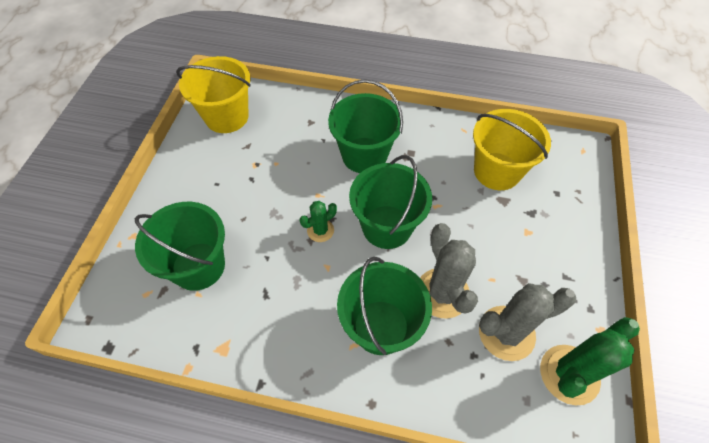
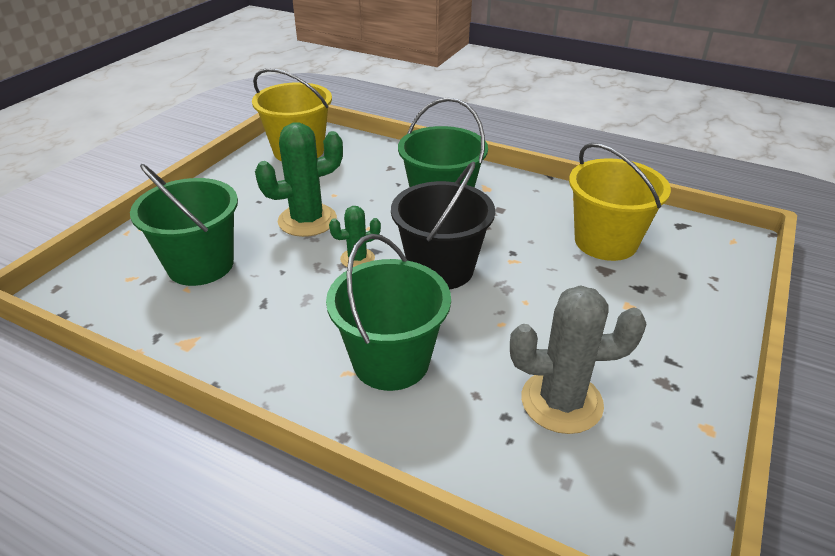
camera: 15 degrees right, 20 degrees down
(387, 227) = (441, 269): green bucket -> black bucket
(442, 293) = (487, 344): grey cactus -> none
(569, 374) = (641, 467): green cactus -> green cactus (307, 220)

